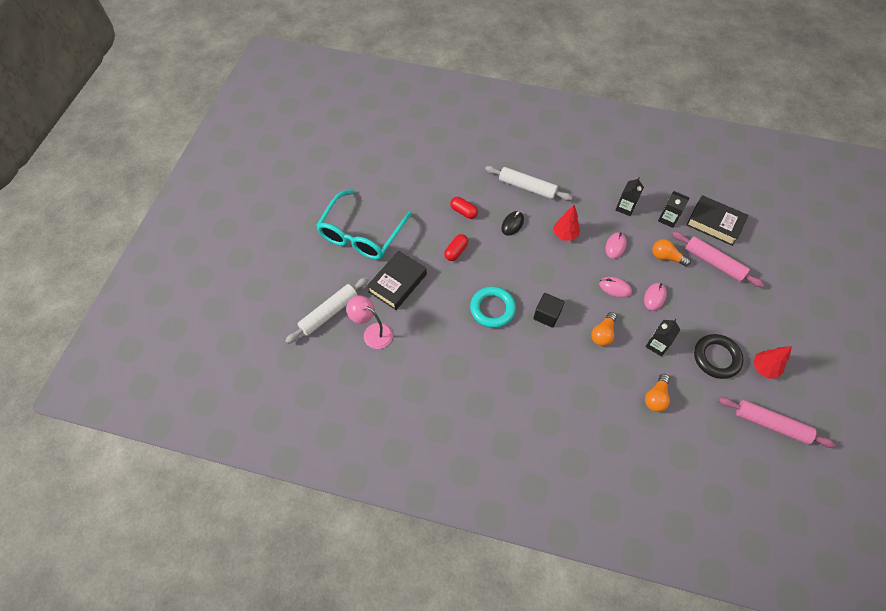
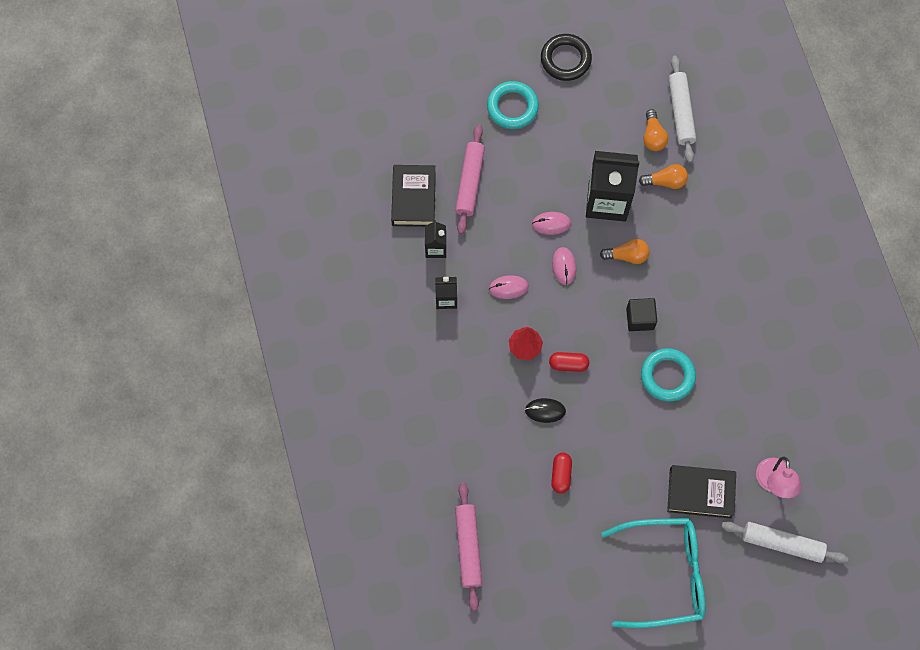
camera: 120 degrees left, 10 degrees up
(456, 251) = (620, 453): red capsule -> red capsule (568, 364)
(527, 187) = (481, 421): white rolling pin -> white rolling pin (681, 112)
(657, 345) = (607, 201): black carton -> black carton, size x2.00
(666, 257) = (491, 231): orange light bulb -> orange light bulb (653, 136)
(716, 358) = (587, 143): black ring -> black ring (565, 59)
(764, 368) = (572, 99): red tree -> none
(771, 321) = (512, 107): none -> turquoise ring
(771, 424) = (629, 77): pink rolling pin -> pink rolling pin (468, 547)

